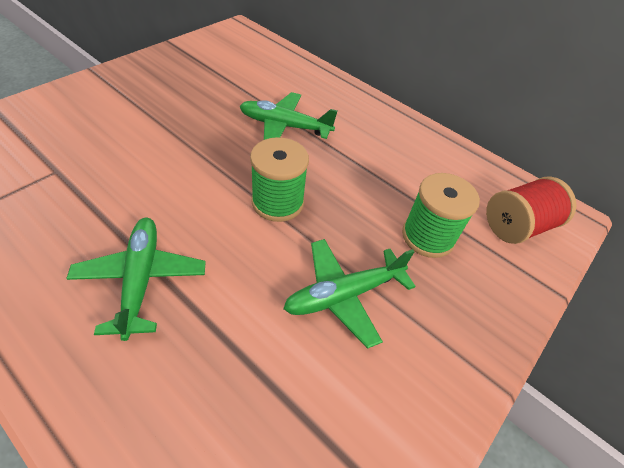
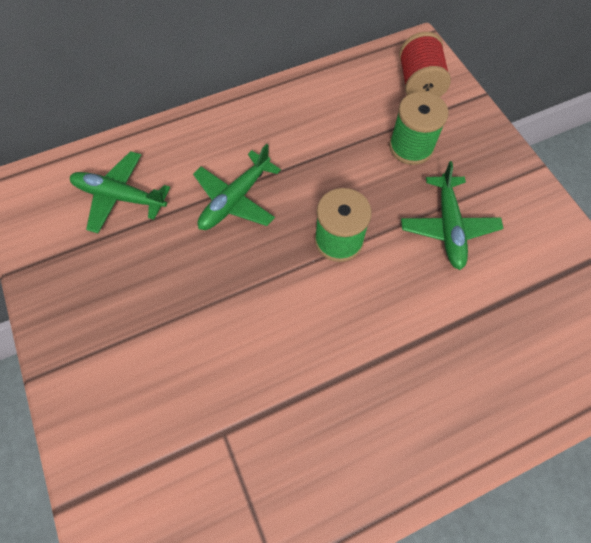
camera: 60 degrees left, 15 degrees up
(141, 279) = (392, 370): green plane -> green plane (120, 196)

